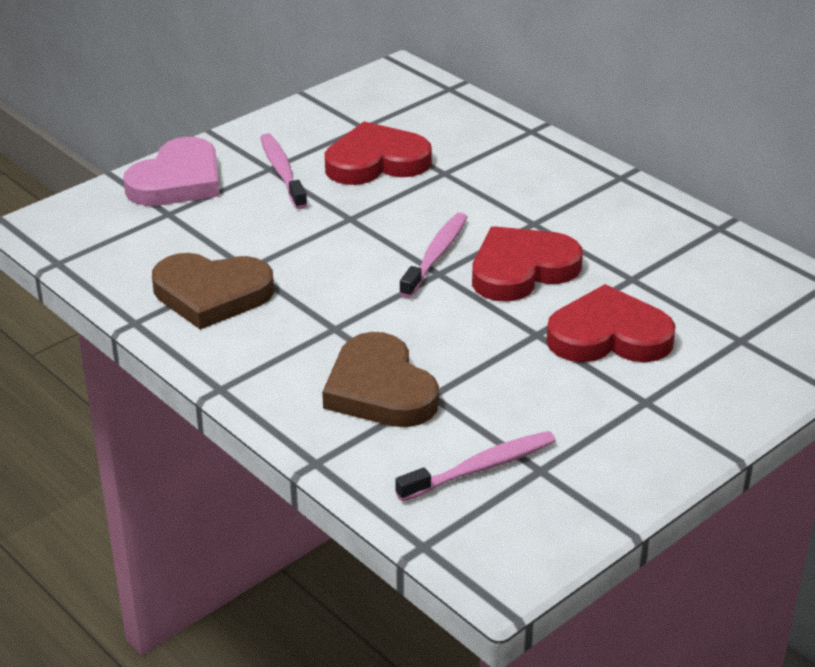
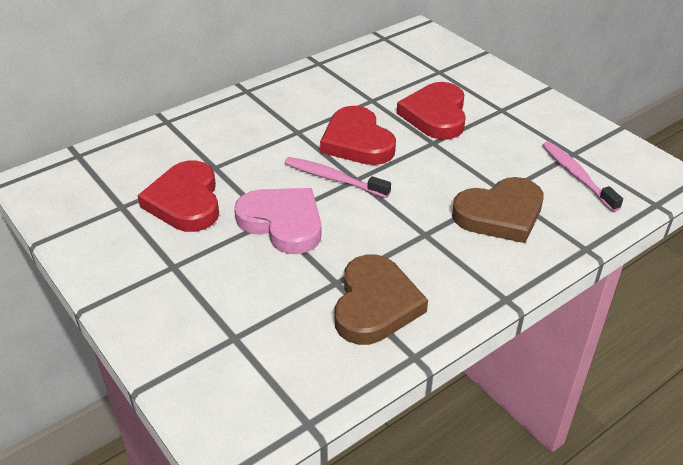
camera: 85 degrees left, 5 degrees up
(177, 181) = (175, 331): pink heart -> pink heart (282, 223)
(282, 172) = (184, 258): pink toothbrush -> none

